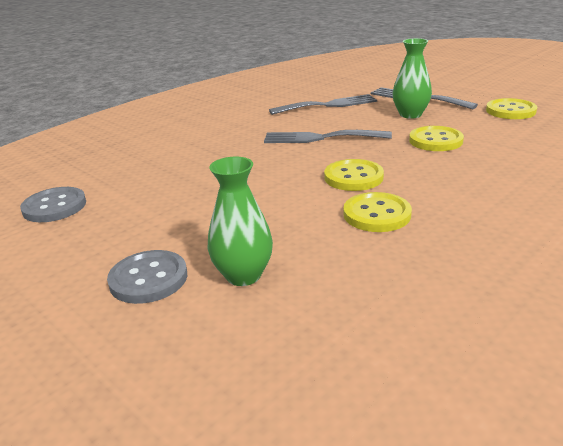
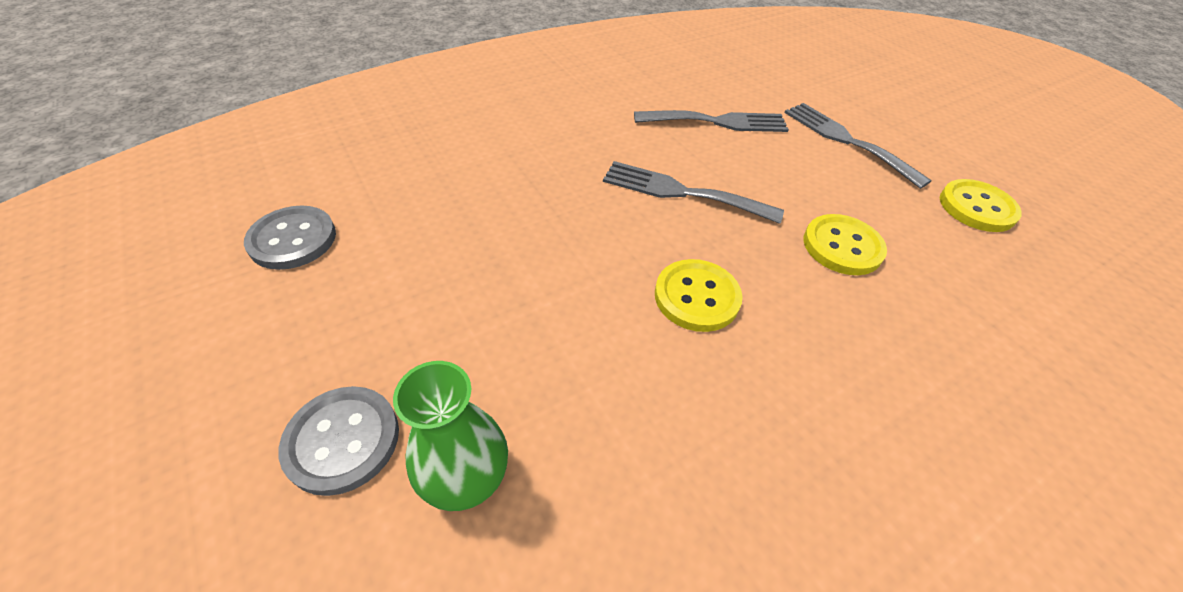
camera: 10 degrees right, 20 degrees up
(377, 214) = (700, 397): yellow button -> none
(410, 115) = (825, 175): green vase -> none

